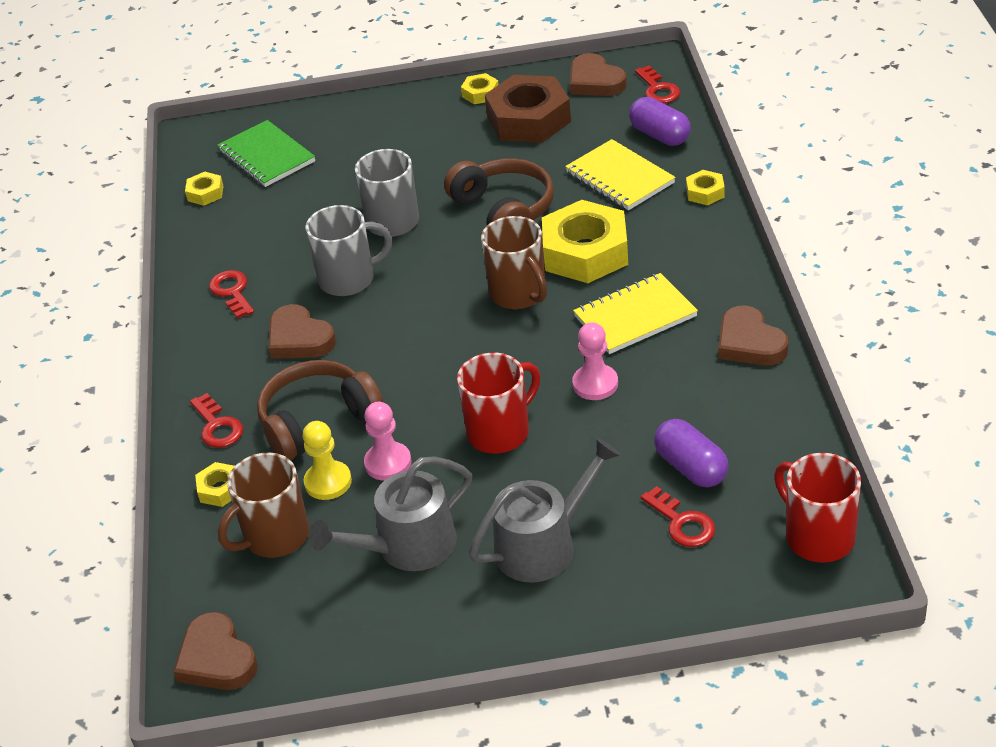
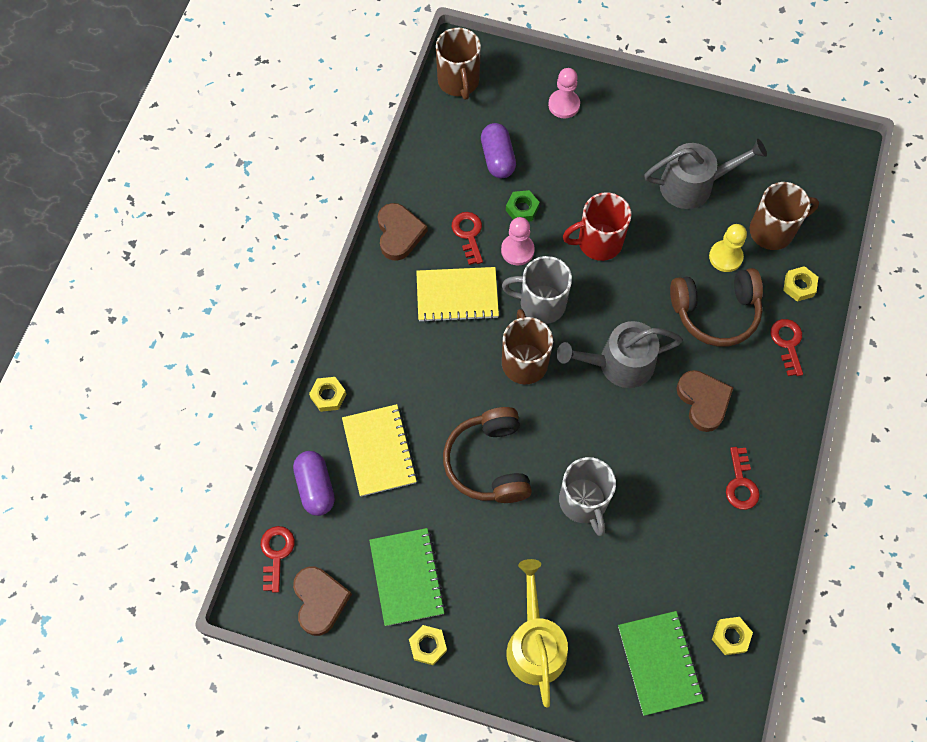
camera: 160 degrees left, 25 degrees up
(216, 659) = (830, 163): brown heart -> none
(349, 279) = (643, 448): grey mug -> grey mug (541, 304)
(385, 127) = (535, 644): none -> yellow watering can
(388, 463) = (681, 253): pink pawn -> pink pawn (564, 105)
(528, 119) = (407, 577): brown nut -> green notebook
(543, 545) = (612, 148): grey watering can -> grey watering can (619, 364)
(585, 252) = (454, 379): yellow nut -> none
(619, 427) = (522, 209): none -> green nut
(682, 523) = (526, 125): red key -> red key (468, 234)
(818, 537) = (458, 82): red mug -> brown mug

